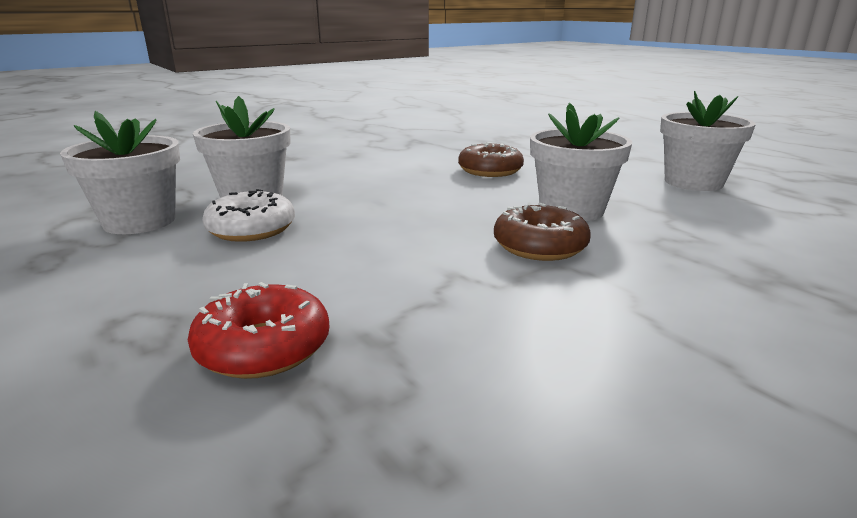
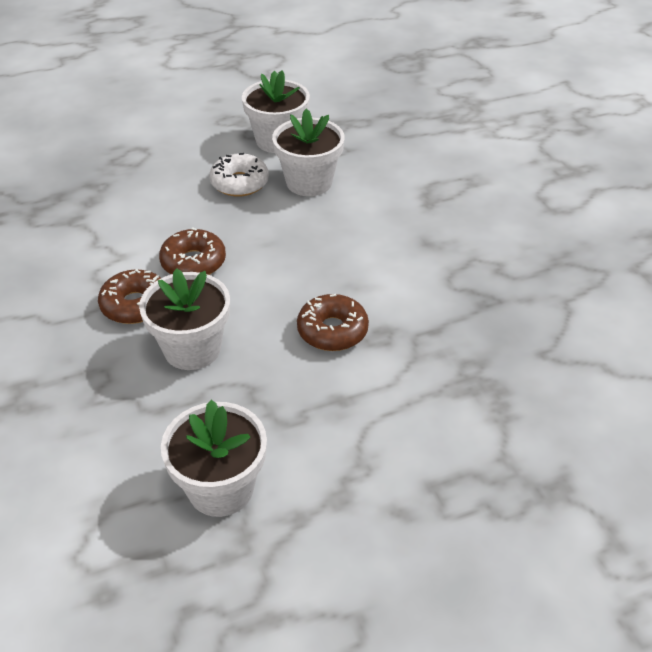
camera: 105 degrees right, 20 degrees up
(263, 347) = (91, 188): red donut -> none
(436, 229) = (193, 262): none -> brown donut

